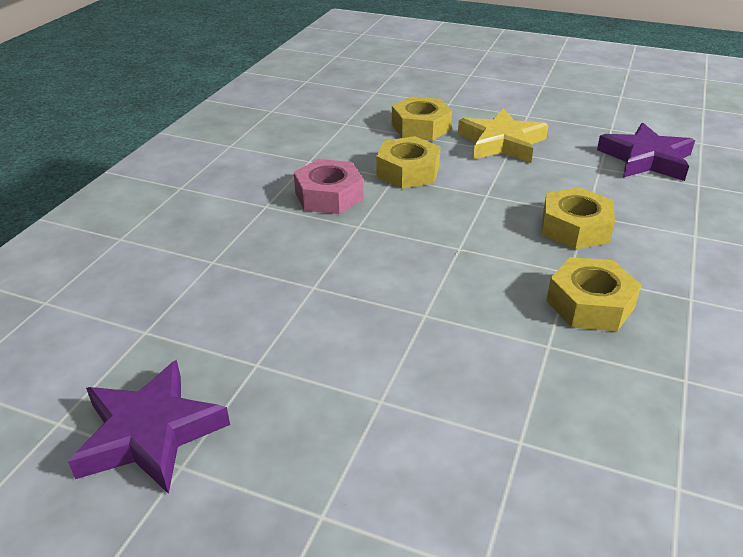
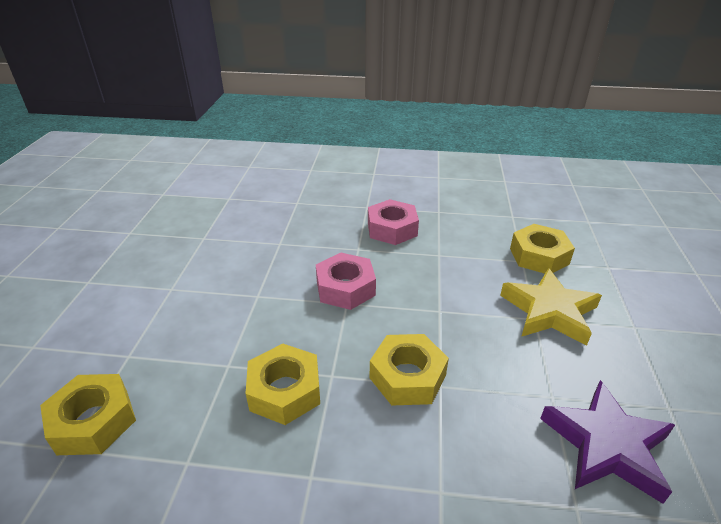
camera: 75 degrees right, 0 degrees up
(150, 433) = (152, 218): purple star -> none
(408, 171) = (451, 260): yellow nut -> yellow nut (93, 421)
(433, 244) = (345, 288): none -> pink nut

